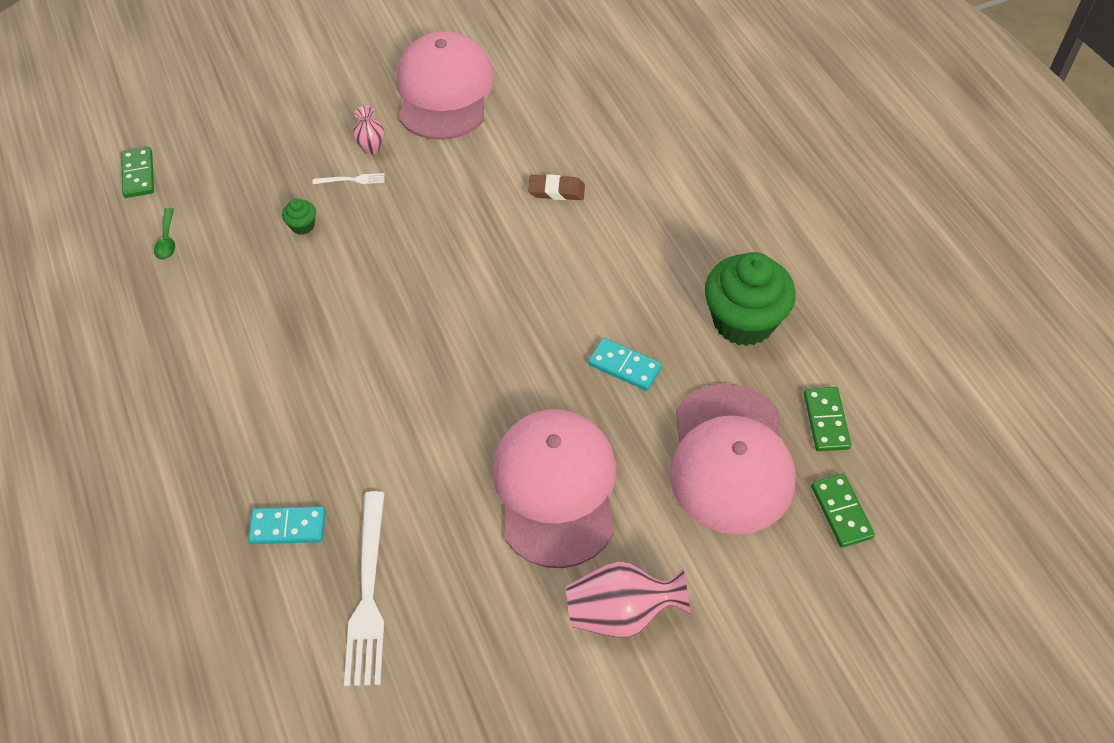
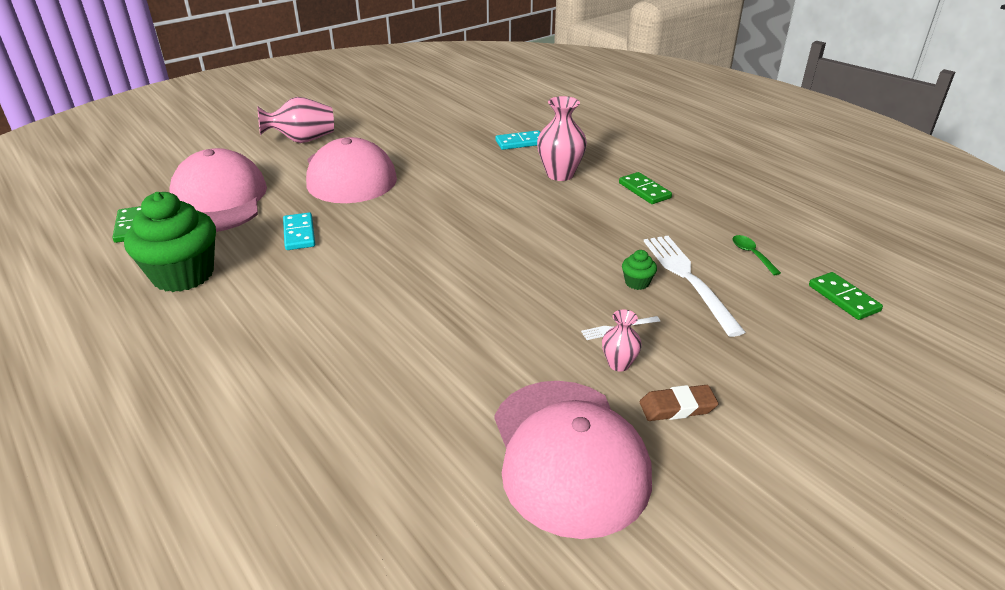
camera: 165 degrees right, 20 degrees down
(276, 426) = (560, 174): none -> pink vase
(368, 593) = (457, 130): white fork -> white fork (689, 279)
(556, 191) = (380, 353): brown eraser -> brown eraser (677, 407)
(625, 366) = (299, 234): turquoise domino -> turquoise domino turned 60 degrees clockwise
(841, 512) = (142, 188): green domino -> green domino (644, 190)

